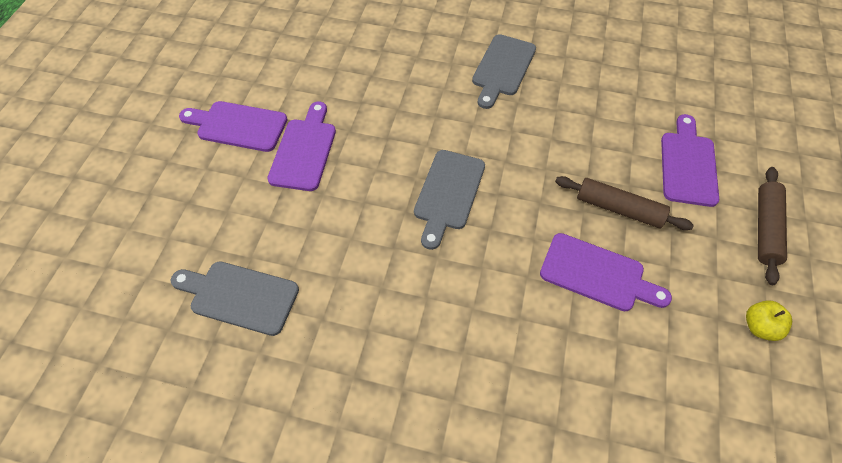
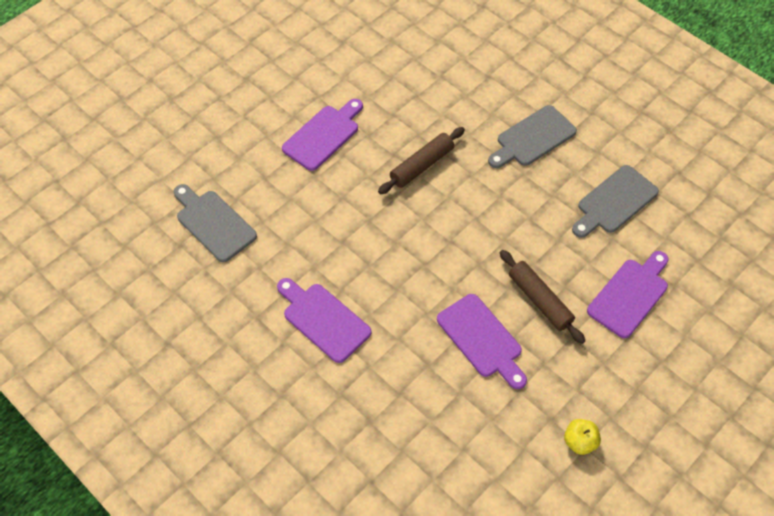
camera: 30 degrees right, 0 degrees up
(238, 126) = (286, 92): purple cutting board -> purple cutting board (323, 319)
(448, 193) = (411, 222): grey cutting board -> grey cutting board (614, 202)
(765, 228) = (652, 377): brown rolling pin -> brown rolling pin (421, 165)

